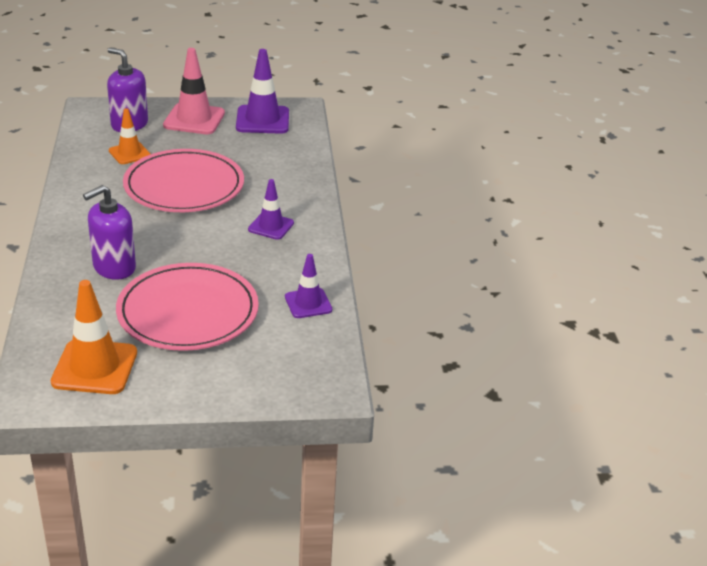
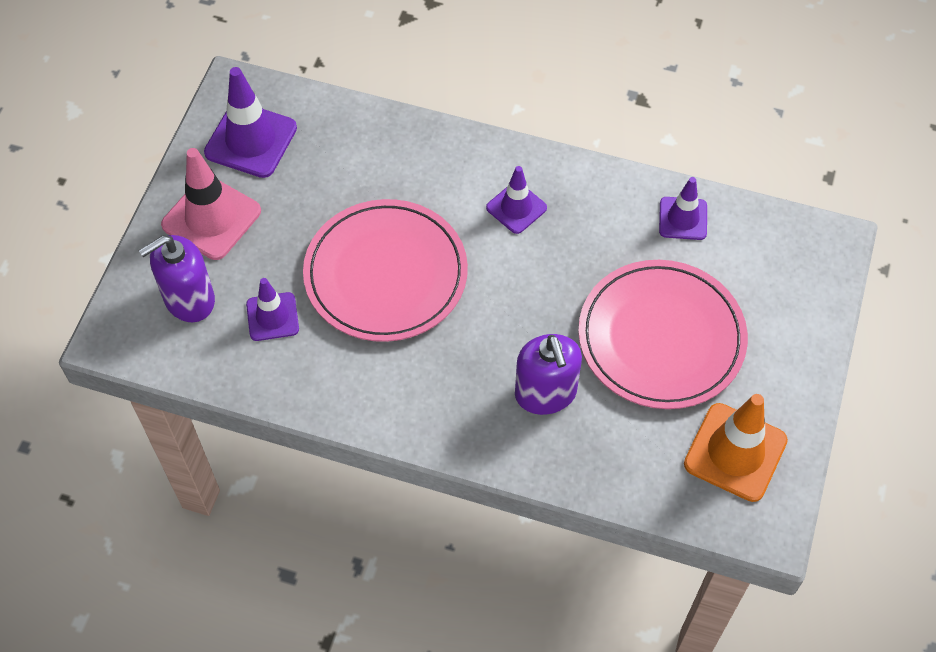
camera: 65 degrees left, 25 degrees up
(129, 153) = (272, 317): orange traffic cone -> purple traffic cone

